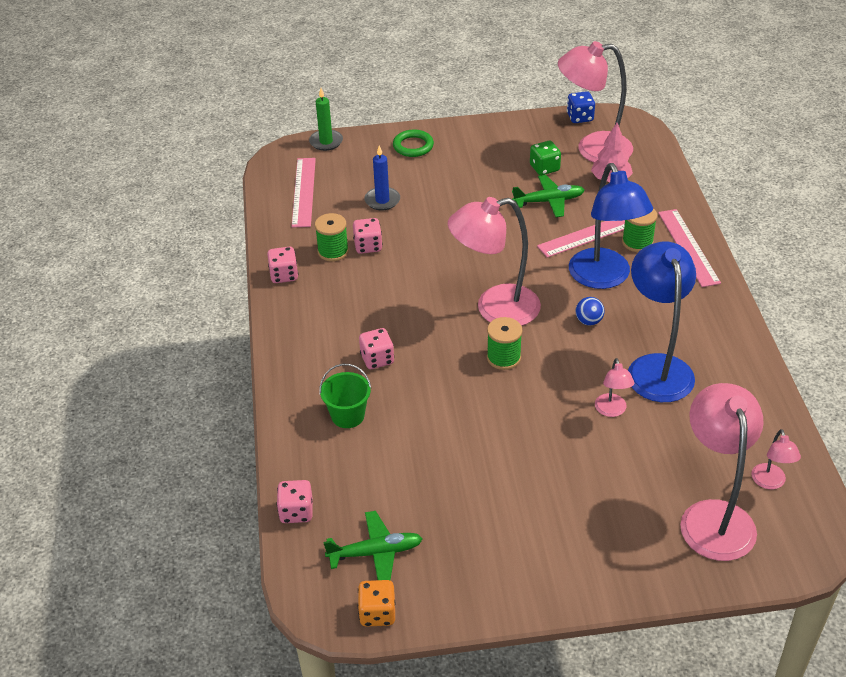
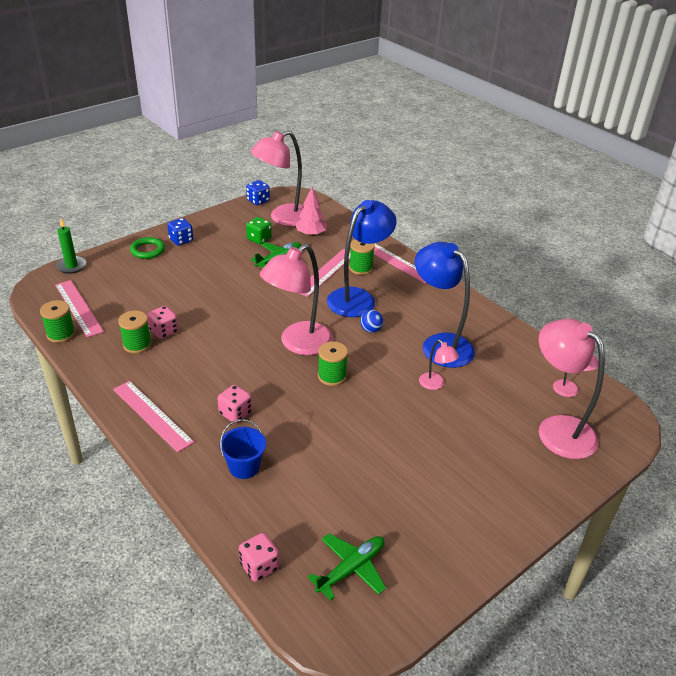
camera: 35 degrees left, 5 degrees down
(270, 215) = (61, 334): none -> green spool
(284, 275) = (107, 376): pink dice -> none
(299, 330) = (152, 415): none -> pink ruler
(348, 415) = (244, 467): green bucket -> blue bucket
(377, 613) = (391, 619): orange dice -> none
(382, 200) = (151, 295): blue candle -> none
(456, 144) = (181, 240): none -> blue dice
(604, 278) = (358, 298): blue lamp -> blue lamp turned 90 degrees counterclockwise

